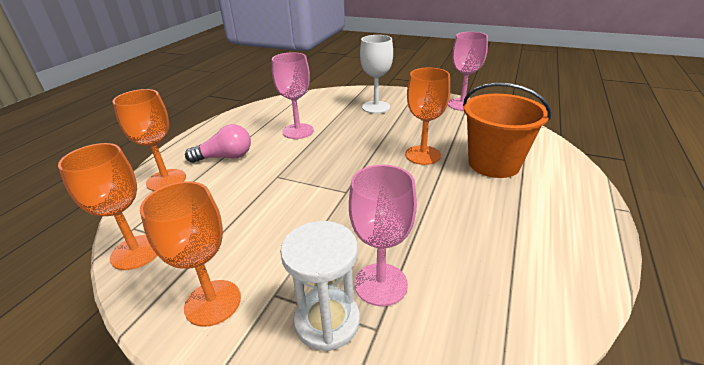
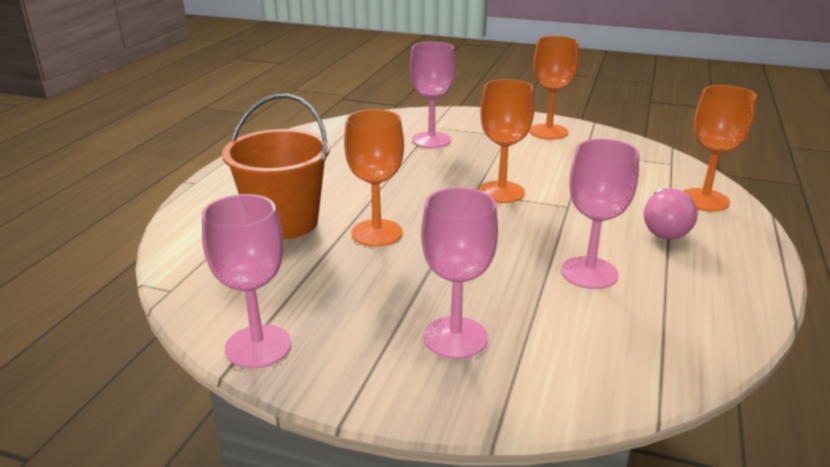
camera: 175 degrees right, 5 degrees down
(136, 252) = (642, 150): orange goblet -> orange goblet (501, 192)
(225, 157) = (664, 228): pink light bulb -> pink light bulb turned 60 degrees counterclockwise
(327, 321) = (465, 127): white hourglass -> none
(376, 107) = (455, 337): white goblet -> pink goblet

